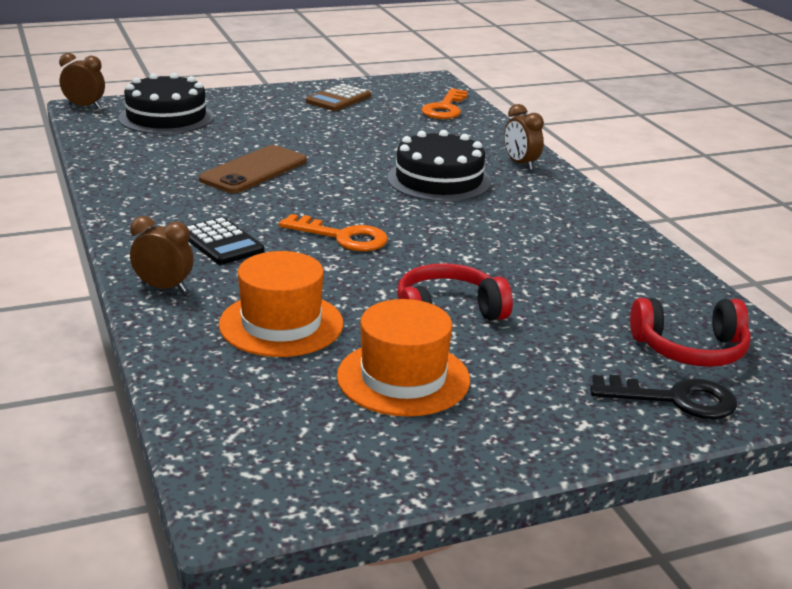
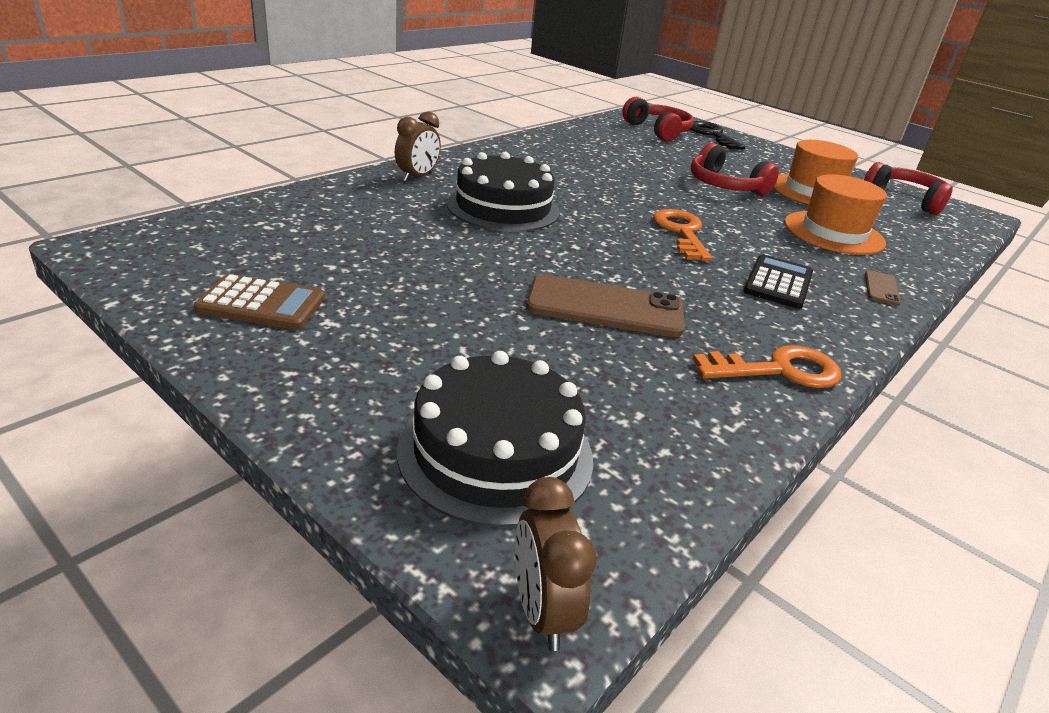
camera: 120 degrees left, 5 degrees up
(164, 288) = (881, 288): brown clock -> brown phone
(332, 460) = (905, 199): none -> red headphones
(445, 108) = (254, 224): orange key -> orange key (778, 370)

